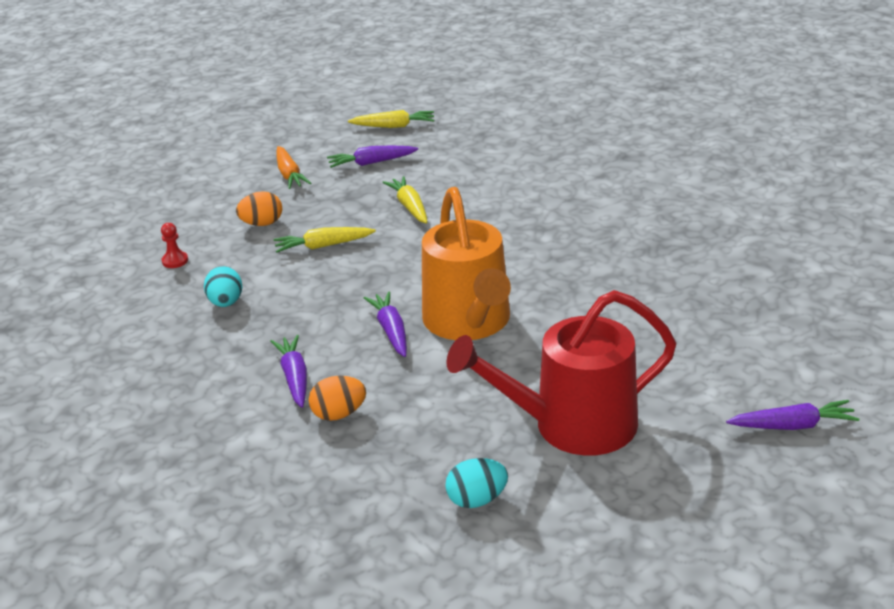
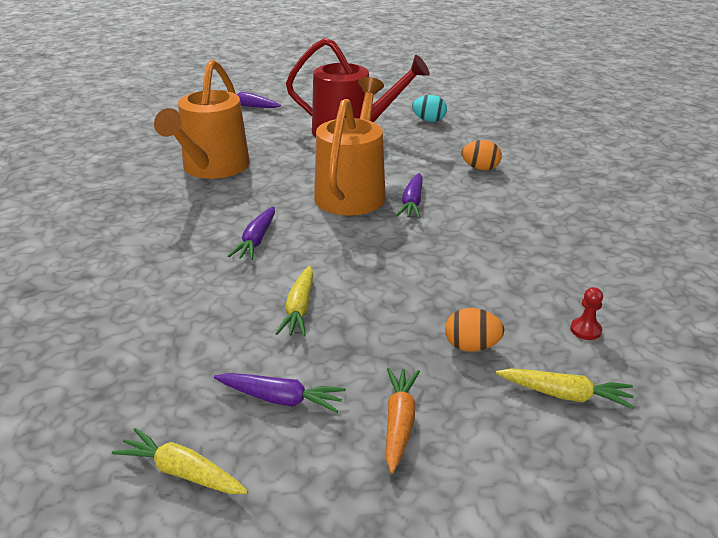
camera: 155 degrees left, 0 degrees up
(226, 303) = (538, 265): turquoise egg -> none
(294, 377) = (500, 194): purple carrot -> purple carrot (256, 240)
(323, 246) = (419, 293): yellow carrot -> yellow carrot (565, 395)
(664, 299) = (212, 168): none -> orange watering can

